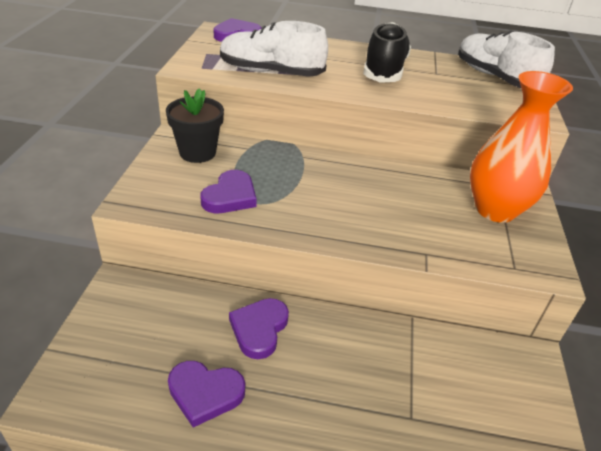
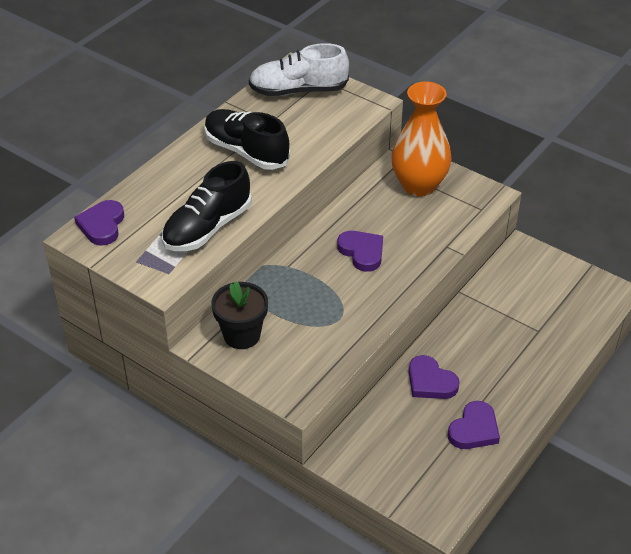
camera: 60 degrees left, 5 degrees up
(230, 196) = (322, 332): purple heart -> purple heart (362, 252)
(271, 72) = (207, 228): white shoe -> black shoe

